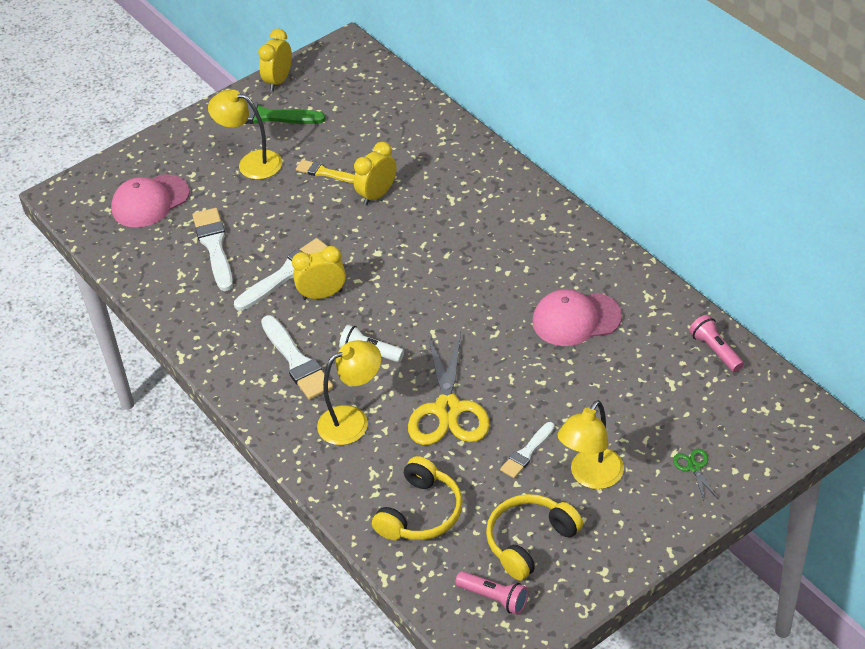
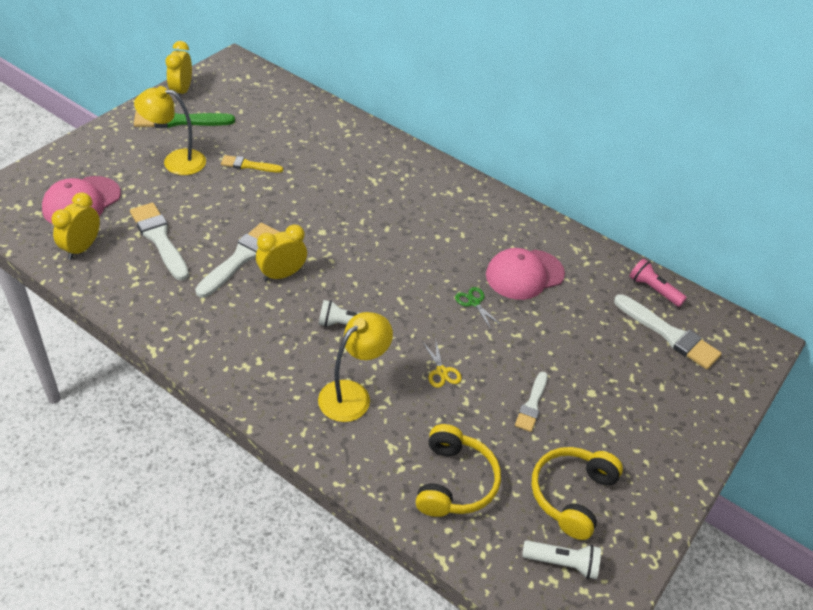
camera: 25 degrees left, 0 degrees up
(296, 361) = (276, 341): white brush -> white brush (669, 334)
(377, 195) = (305, 181): yellow clock -> yellow clock (82, 248)
(448, 409) = (441, 371): yellow scissors -> yellow scissors, size x0.42
(494, 598) = (562, 563): pink flashlight -> white flashlight
(591, 477) = (600, 420): yellow lamp -> none
(694, 467) = (685, 398): green scissors -> green scissors (474, 302)

